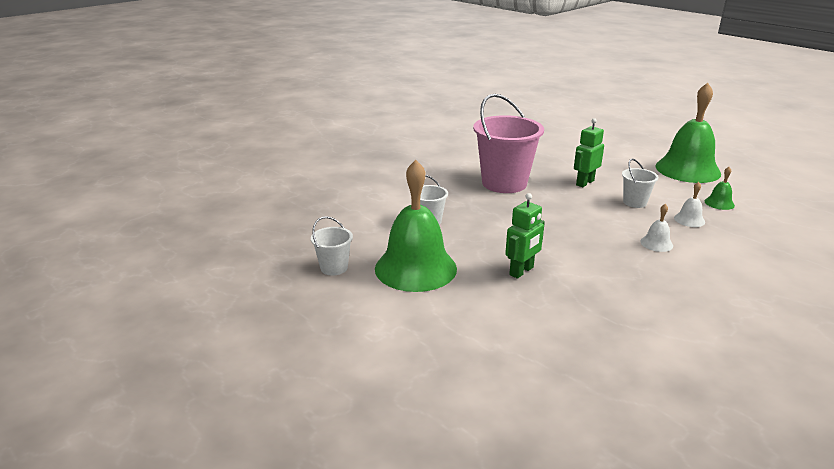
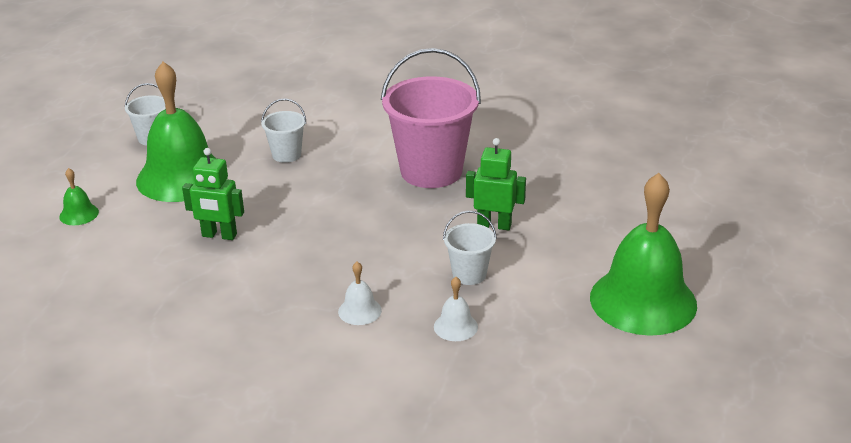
camera: 60 degrees right, 5 degrees up
(719, 203) = (540, 345): green bell -> green bell (79, 214)

